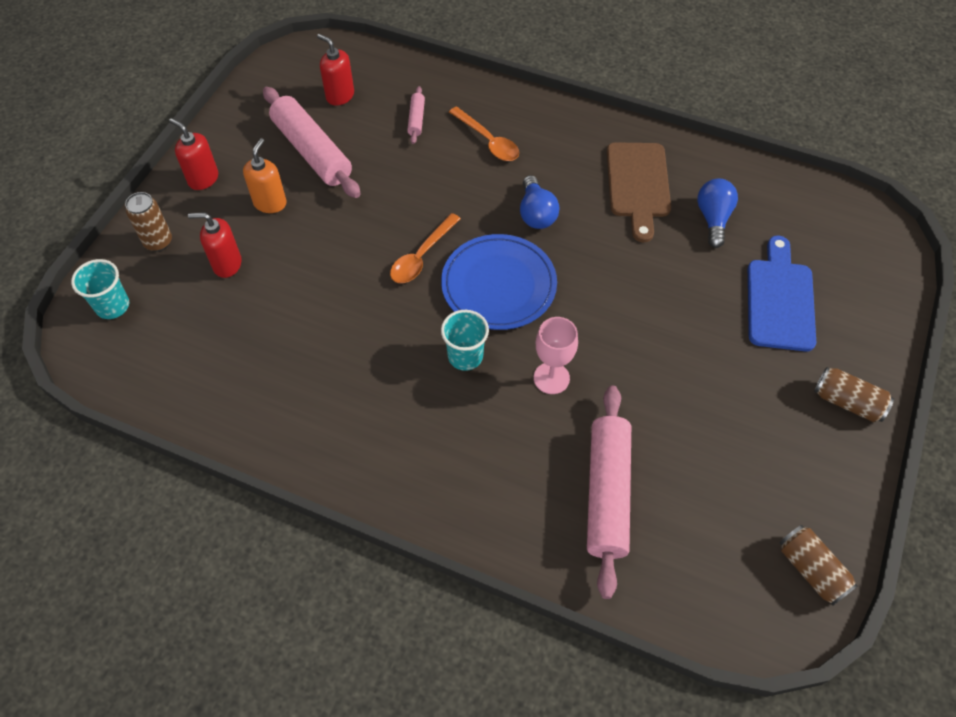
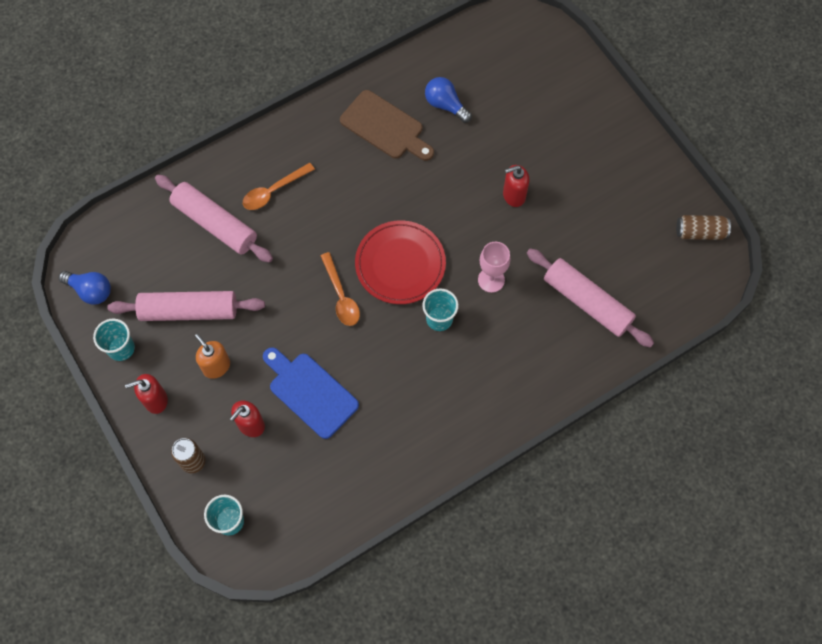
camera: 55 degrees left, 10 degrees up
(238, 127) = (121, 348): none -> turquoise cup
(340, 96) = (148, 260): red soap dispenser -> red soap dispenser (513, 195)
(416, 119) = (215, 223): pink rolling pin -> pink rolling pin, size x2.23
(488, 141) = (273, 191): orange spoon -> orange spoon turned 150 degrees clockwise
(498, 285) = (400, 264): blue plate -> red plate
(536, 213) = (360, 203): blue light bulb -> blue light bulb (90, 291)
(780, 300) = (530, 115): blue cutting board -> blue cutting board (310, 392)
(847, 402) = (620, 135): brown can -> none

